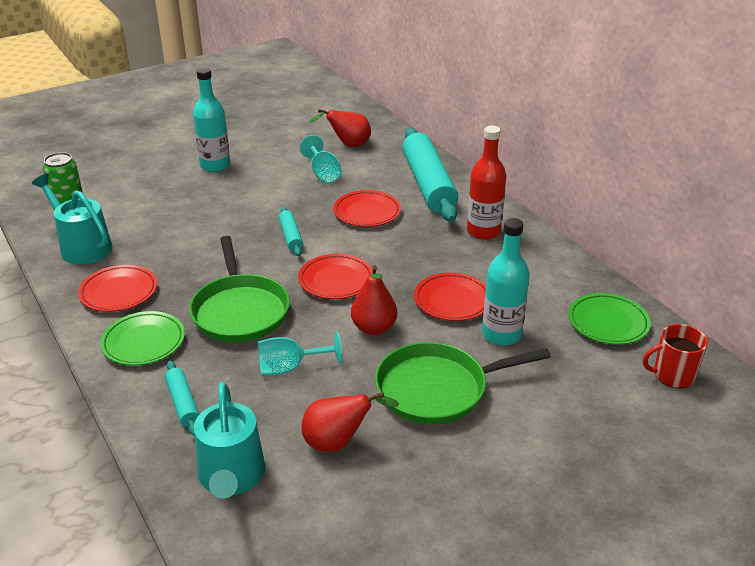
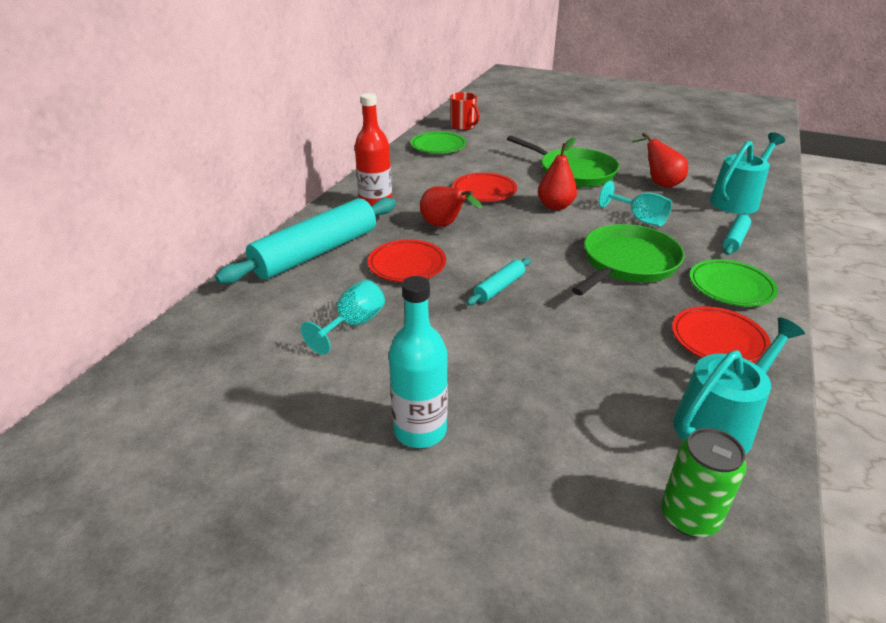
camera: 125 degrees left, 0 degrees up
(82, 247) = (719, 424): turquoise watering can -> turquoise watering can turned 135 degrees counterclockwise
(336, 280) = (527, 239): red plate -> none
(348, 145) = (259, 338): red pear -> red pear (445, 226)
(501, 334) = (495, 169): turquoise bottle -> none

